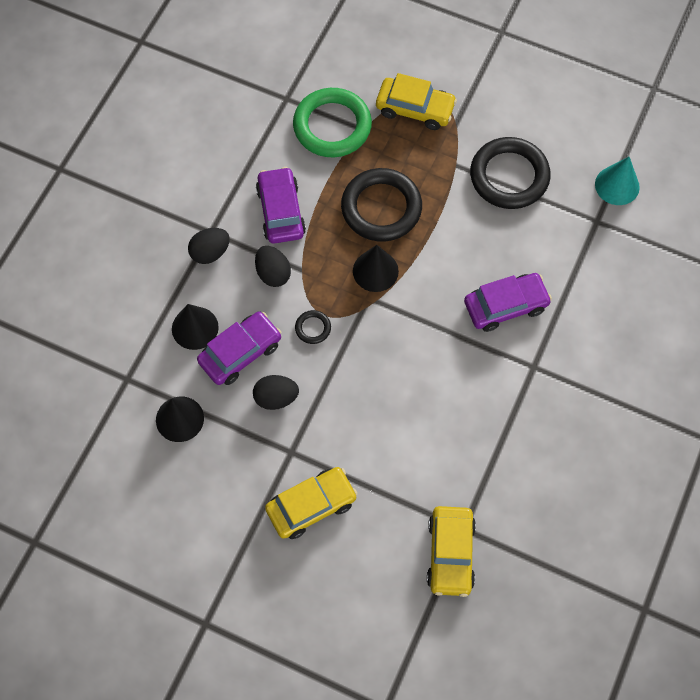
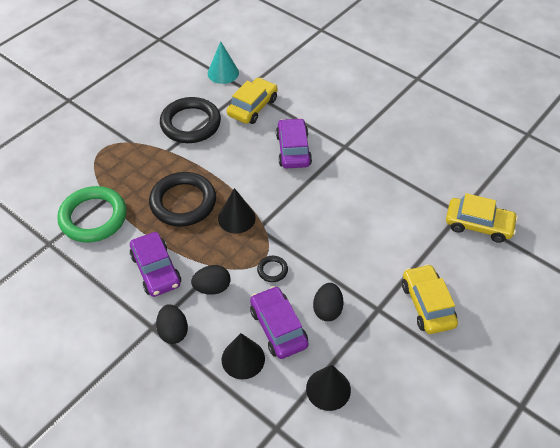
camera: 75 degrees left, 15 degrees down
(281, 211) = (156, 270): purple car -> purple car turned 120 degrees counterclockwise
(415, 109) = (106, 162): yellow car -> yellow car (252, 107)

